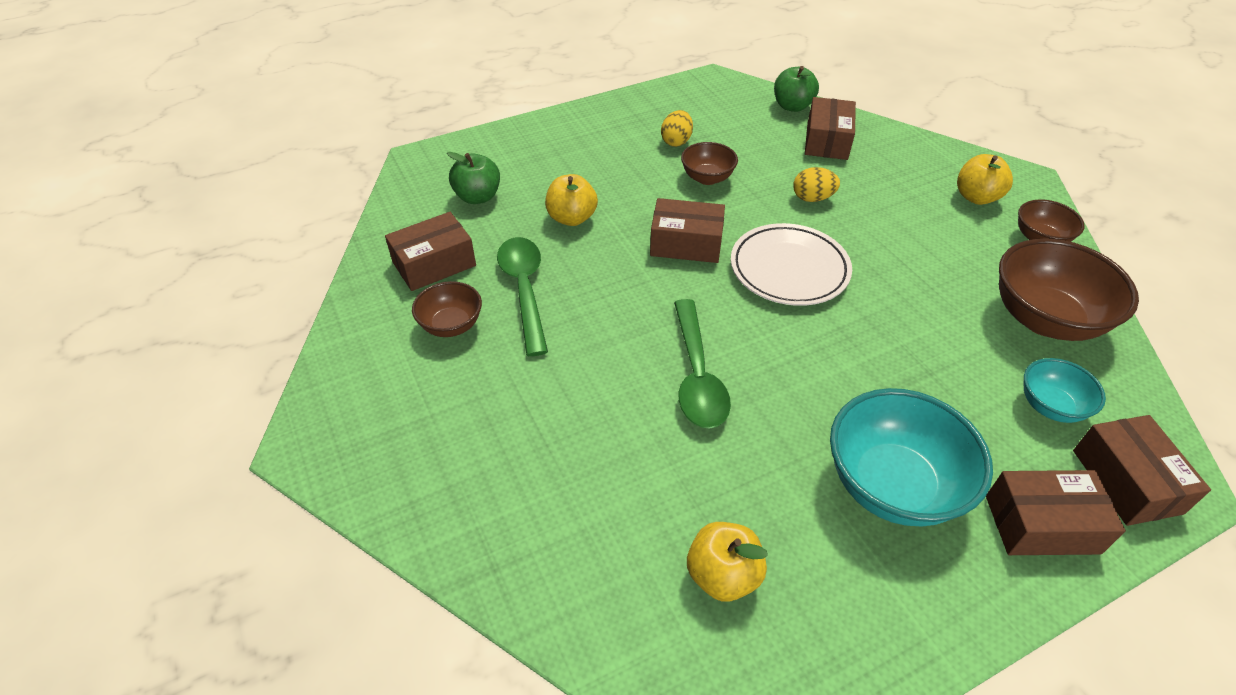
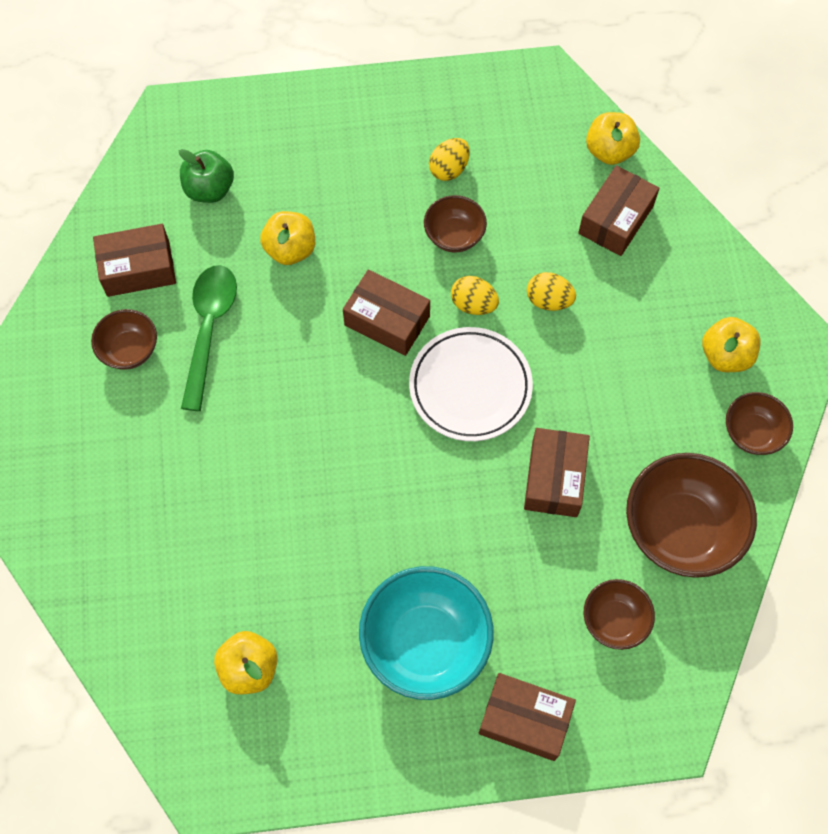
camera: 20 degrees right, 20 degrees up
(697, 375) = (320, 479): green spoon -> none
(753, 215) = (473, 304): none -> yellow egg
(792, 106) = (609, 151): green apple -> yellow apple
(1050, 406) = (614, 620): turquoise bowl -> brown bowl
(1126, 481) = (625, 711): brown box -> brown box (554, 478)

